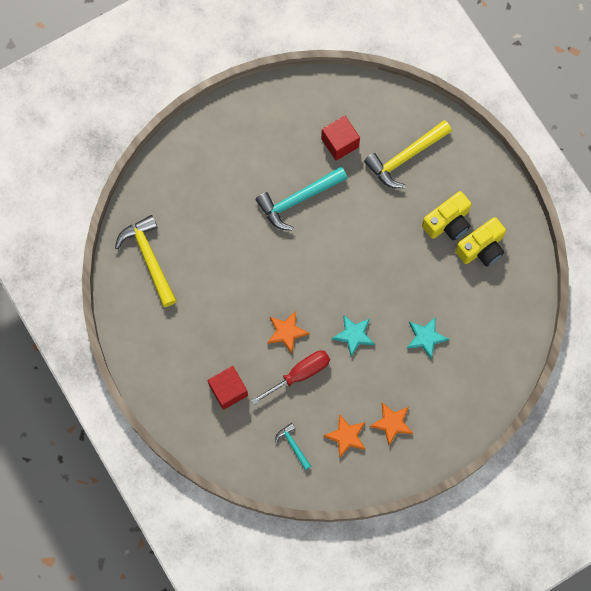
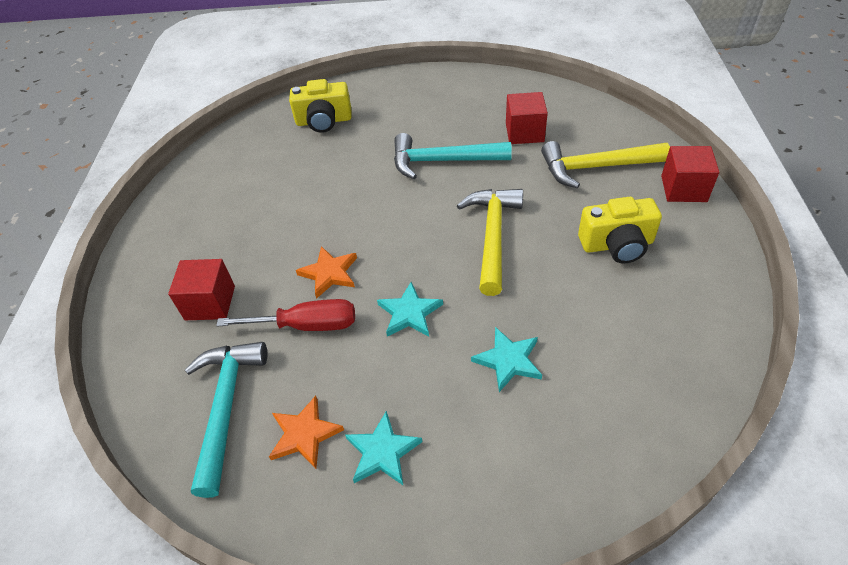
camera: 35 degrees right, 25 degrees down
(149, 258) = (249, 153): yellow hammer -> yellow hammer (492, 236)
(293, 445) = (226, 407): turquoise hammer -> turquoise hammer, size x2.00
(392, 423) = (382, 452): orange star -> turquoise star
(469, 152) = (683, 189): none -> red cube
(481, 248) = (652, 289): yellow camera -> yellow camera (324, 121)

